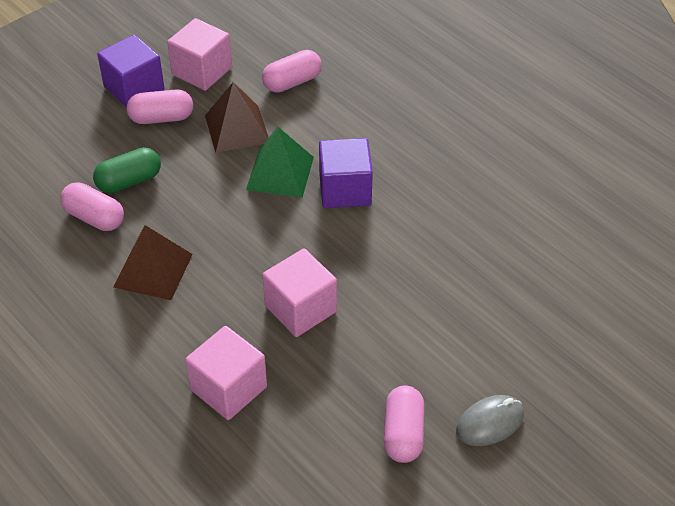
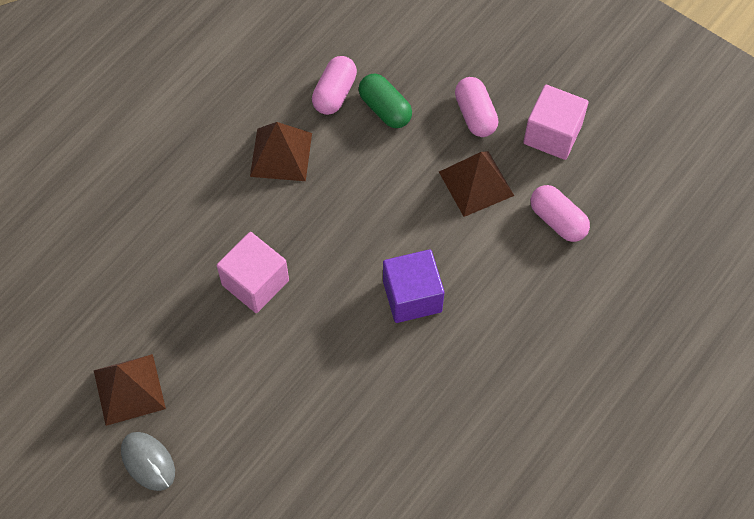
camera: 80 degrees right, 15 degrees up
(134, 88) = (511, 81): purple cube -> none
(228, 388) = (161, 242): pink cube -> none
(280, 173) = (423, 233): green pyramid -> none
(403, 434) = (129, 389): pink capsule -> brown pyramid

